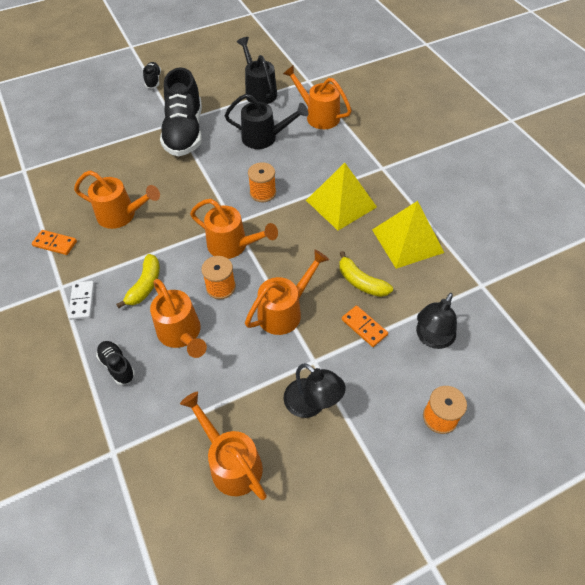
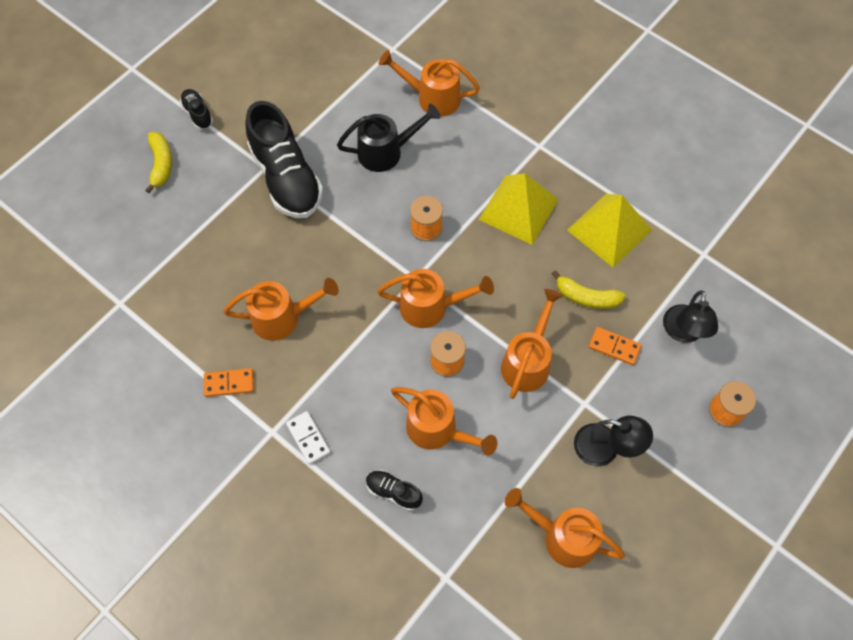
camera: 25 degrees left, 10 degrees up
(145, 285) = (365, 392): yellow banana -> yellow banana (161, 164)
(259, 91) = (341, 85): black watering can -> none

